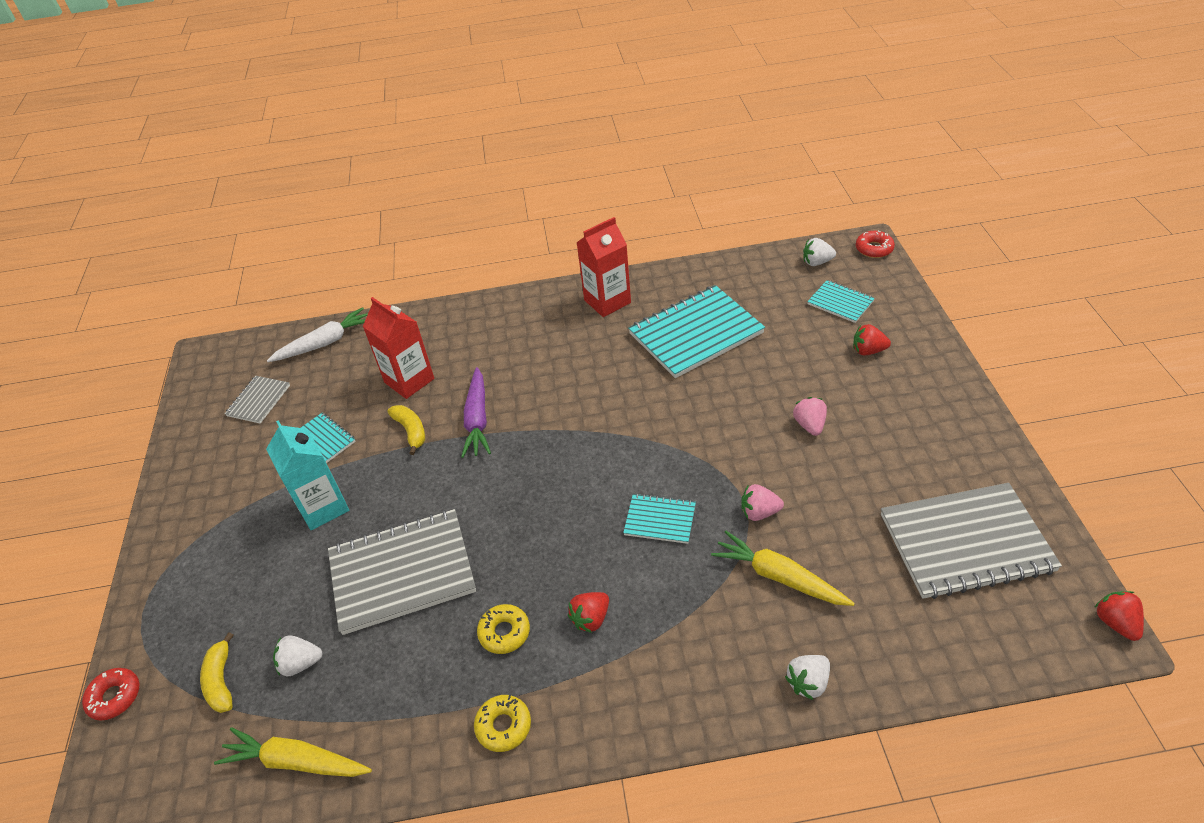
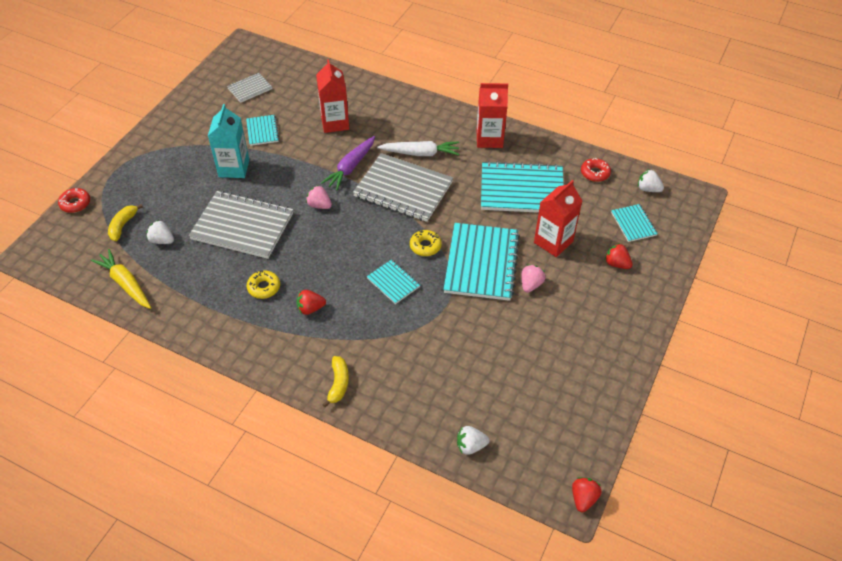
camera: 30 degrees right, 5 degrees up
(325, 343) = (310, 73): white carrot -> white carrot (420, 153)
(411, 431) = (311, 153): yellow banana -> yellow banana (338, 384)
(503, 726) = (225, 330): yellow donut -> yellow donut (425, 246)
(735, 435) = (481, 263): none -> turquoise notebook
(759, 512) = (450, 313): pink strawberry -> pink strawberry (319, 205)
(778, 577) = (425, 352): yellow carrot -> none
(784, 367) = (553, 242): none -> red carton
(808, 682) = (385, 410): white strawberry -> white strawberry (470, 446)
(874, 249) = (697, 202): red donut -> red donut (595, 173)
(965, 543) = (547, 404): grey notebook -> grey notebook (403, 189)

